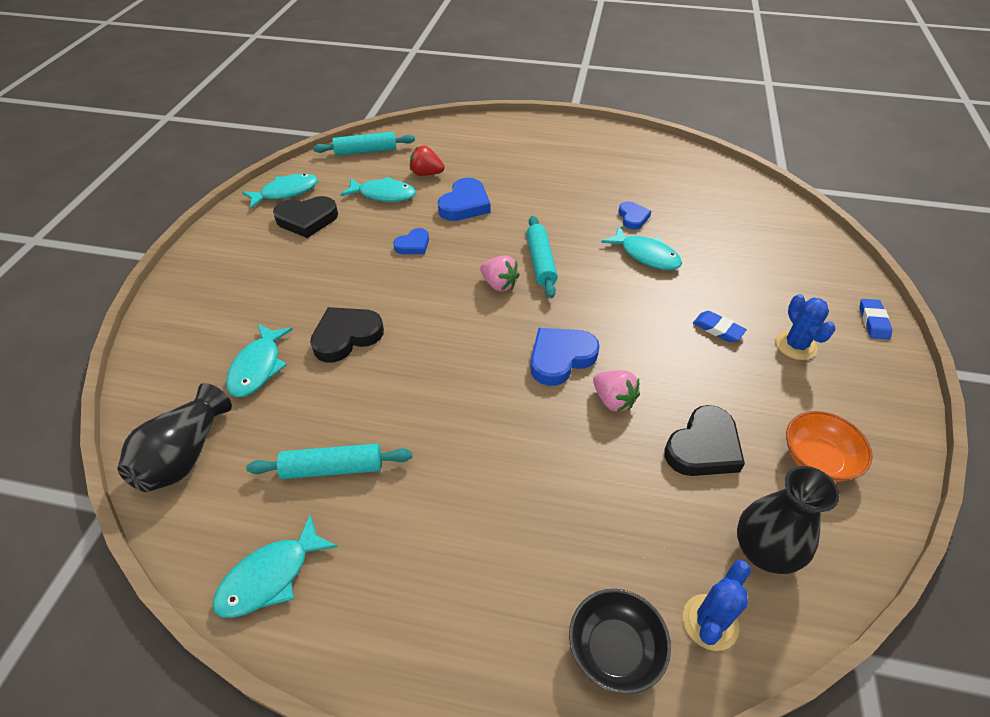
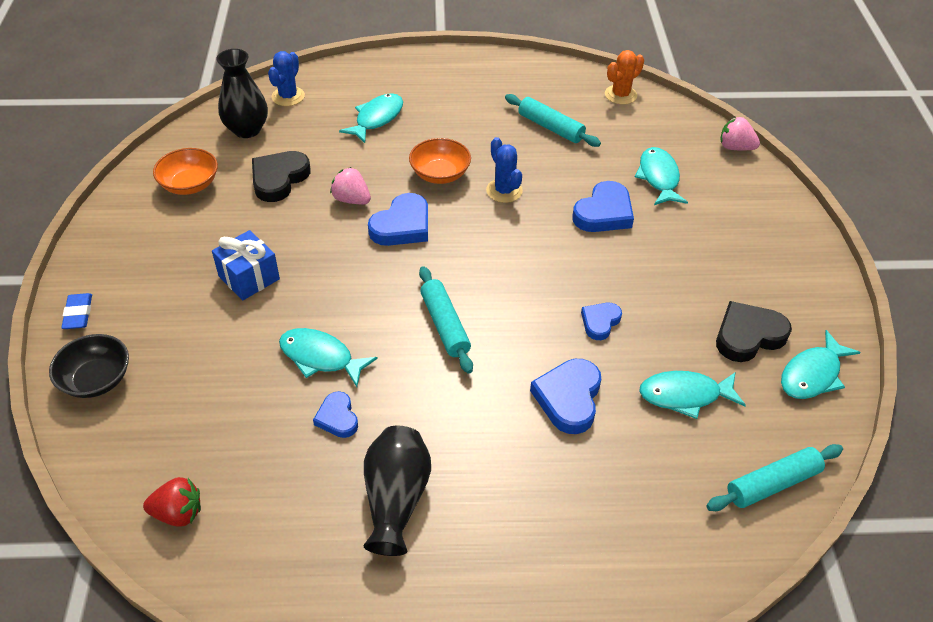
camera: 165 degrees right, 0 degrees up
(184, 455) = (658, 119): black vase -> black vase (396, 499)
(196, 513) = (620, 95): none -> orange cactus
(271, 576) = (552, 78): turquoise fish -> turquoise fish (376, 118)
(333, 468) = (550, 127): turquoise rolling pin -> turquoise rolling pin turned 60 degrees clockwise
(346, 336) = (604, 213): black heart -> blue heart
(426, 174) = (651, 449): red strawberry -> red strawberry (178, 513)
(499, 284) = (482, 289): pink strawberry -> pink strawberry (735, 147)
(503, 417) = (440, 174): none -> orange bowl
(614, 649) = (344, 80): black bowl -> black bowl (96, 379)
(718, 329) = (249, 277): blue eraser -> blue gift
(795, 345) = (173, 274): blue cactus -> blue cactus (504, 191)

